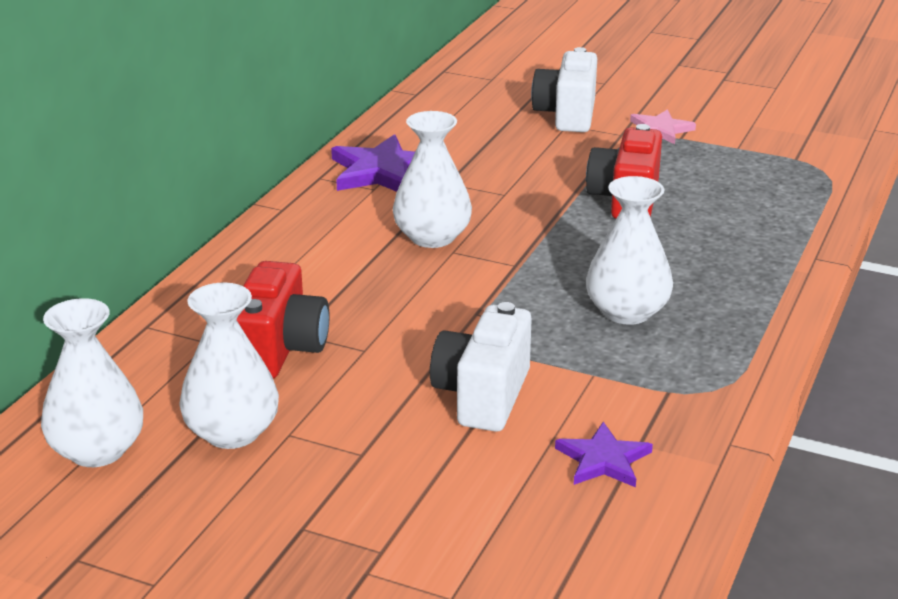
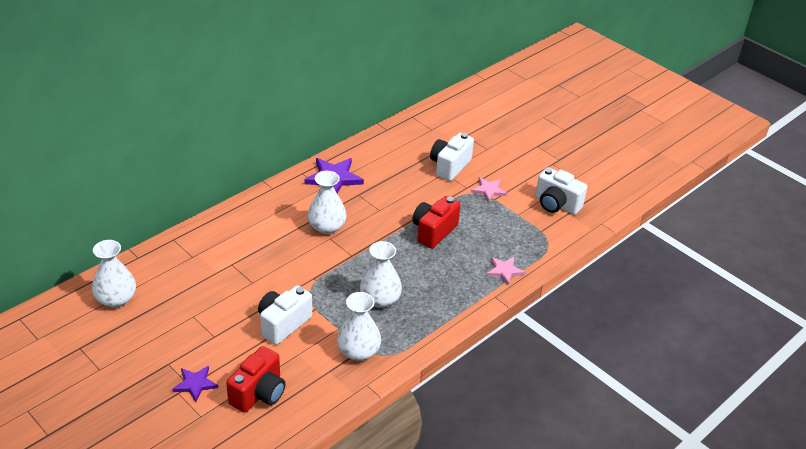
camera: 20 degrees right, 10 degrees up
(232, 432) = (171, 308): white vase -> white vase (358, 351)
(280, 350) = (218, 271): red camera -> red camera (259, 393)
(603, 460) = (307, 374): purple star -> purple star (195, 384)
(783, 123) = (556, 204): none -> white camera
(794, 221) = (504, 271): none -> pink star

